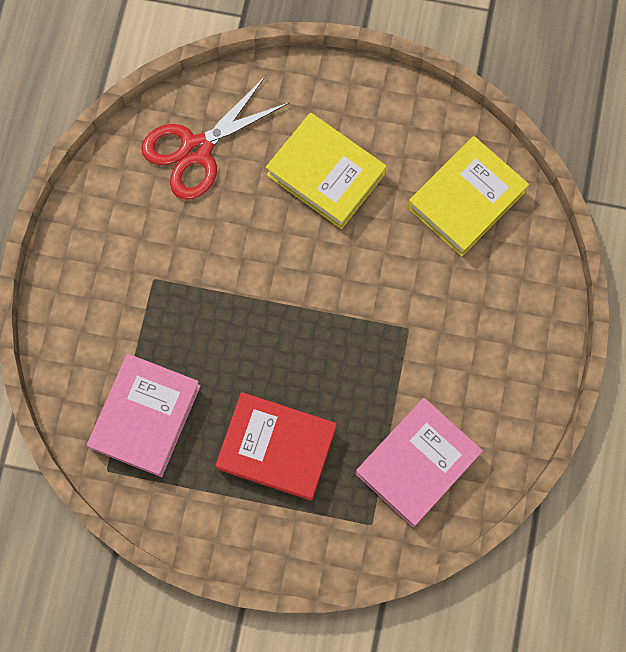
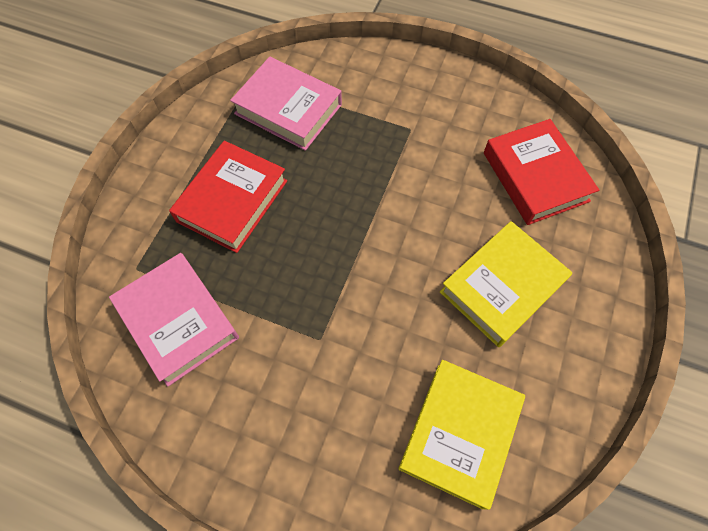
camera: 100 degrees right, 10 degrees down
(197, 149) = (535, 177): red scissors -> red book
(466, 199) = (460, 433): yellow book -> yellow book turned 60 degrees clockwise

